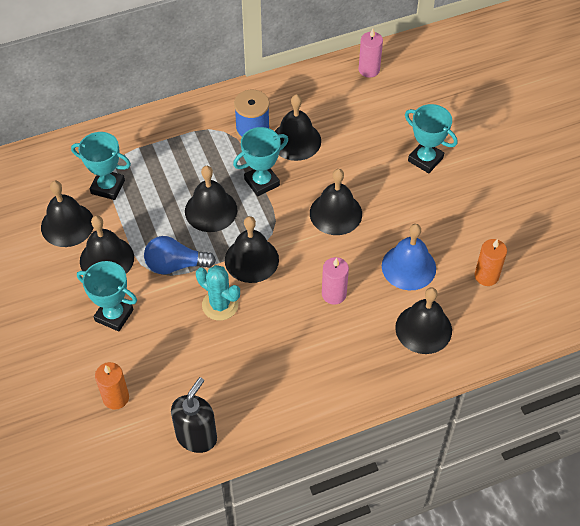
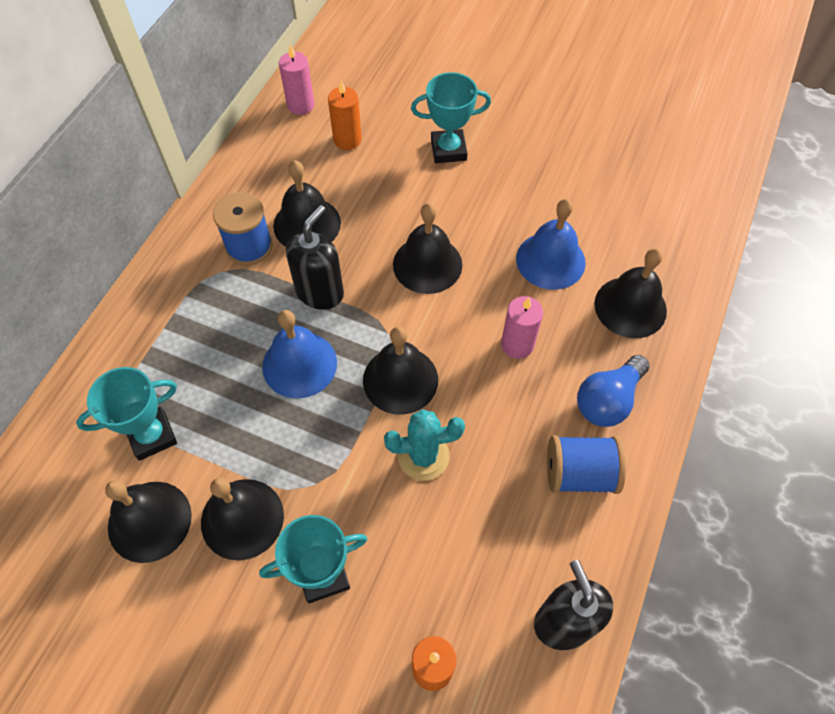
camera: 45 degrees left, 5 degrees up
(175, 265) = (328, 456): blue light bulb -> blue light bulb (608, 400)
(211, 210) = (299, 364): black bell -> blue bell
(262, 182) = (320, 292): turquoise trophy -> black soap dispenser
(287, 382) = (579, 474): none -> blue spool
(486, 276) = (621, 213): orange candle -> orange candle (347, 140)

